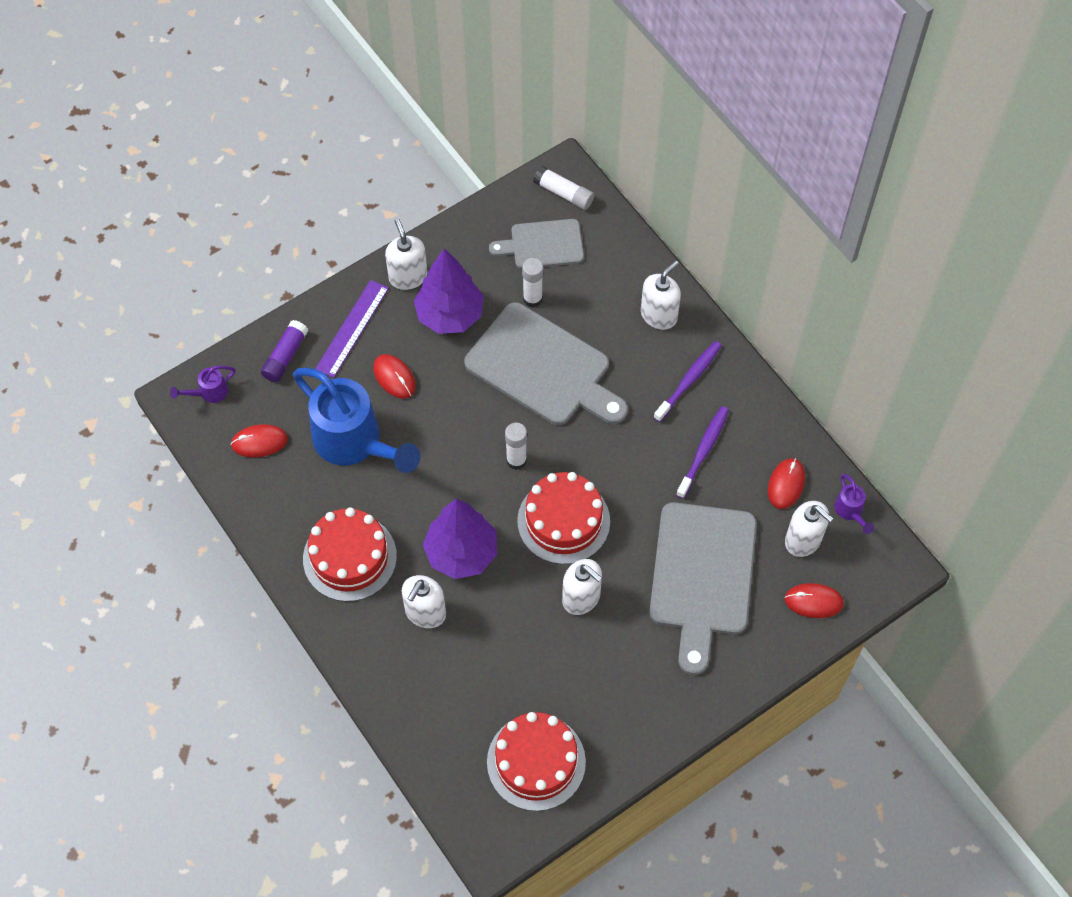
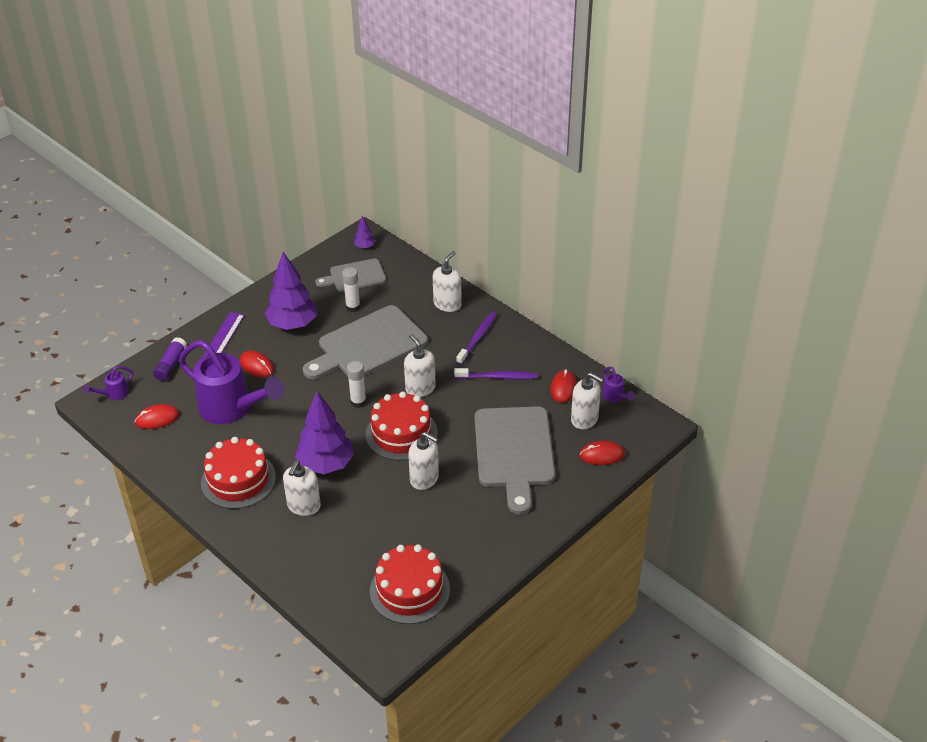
camera: 10 degrees left, 20 degrees down
(355, 443) = (232, 409): blue watering can -> purple watering can
(408, 276) = (258, 306): white soap dispenser -> white soap dispenser (420, 388)
(543, 368) = (368, 345): grey cutting board -> grey cutting board turned 120 degrees clockwise
(564, 193) = (364, 246): white glue stick -> purple tree
(703, 451) = (497, 377): purple toothbrush -> purple toothbrush turned 75 degrees clockwise

